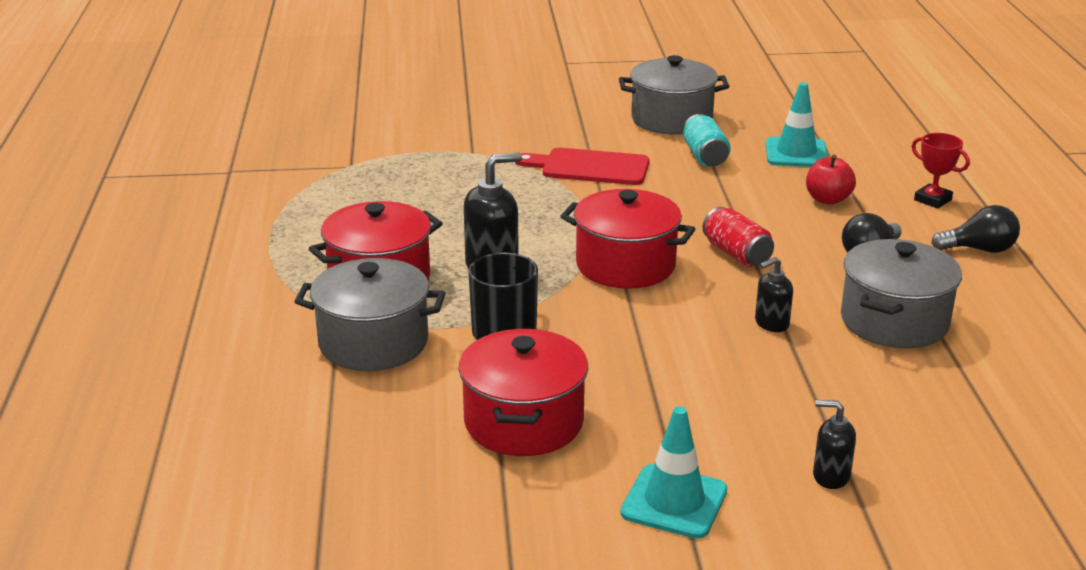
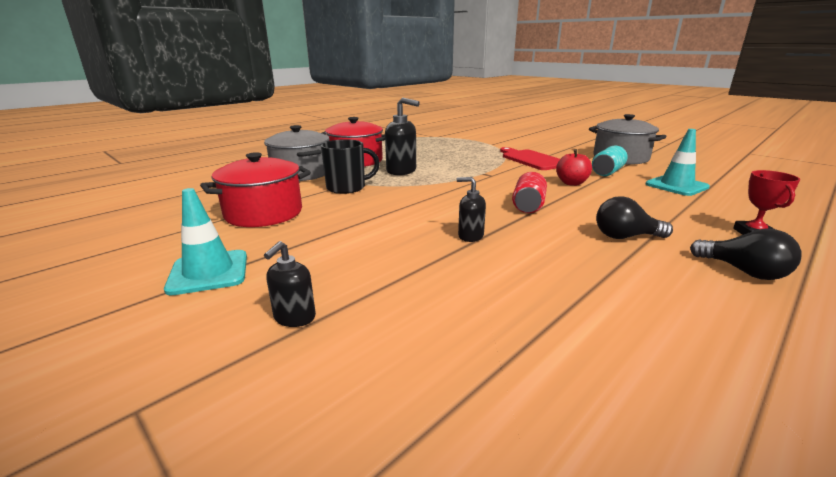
camera: 50 degrees right, 5 degrees down
(625, 265) = (458, 189): red pot -> none
(828, 199) = (653, 207): red apple -> red apple (571, 183)
(830, 476) = (294, 317): black soap dispenser -> black soap dispenser turned 135 degrees counterclockwise
(894, 321) = (558, 272): grey pot -> none

